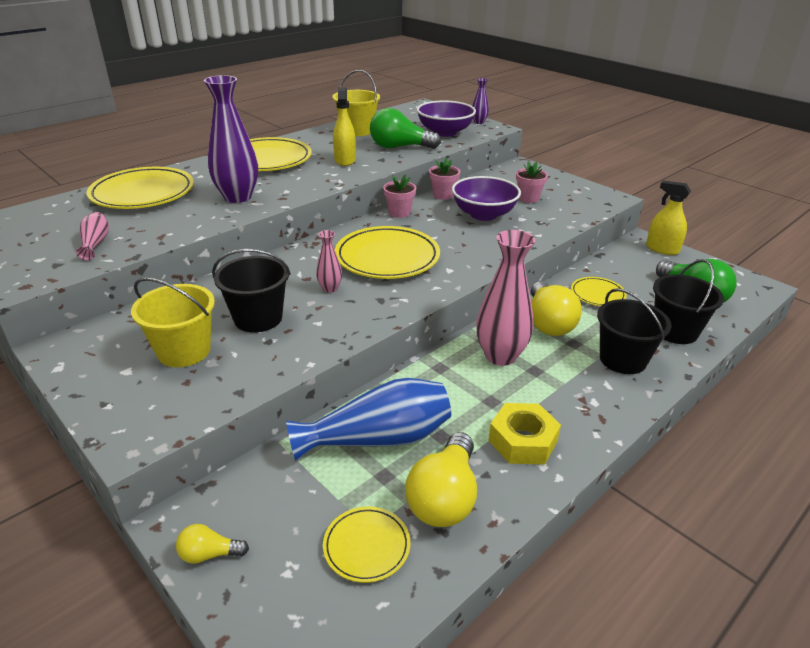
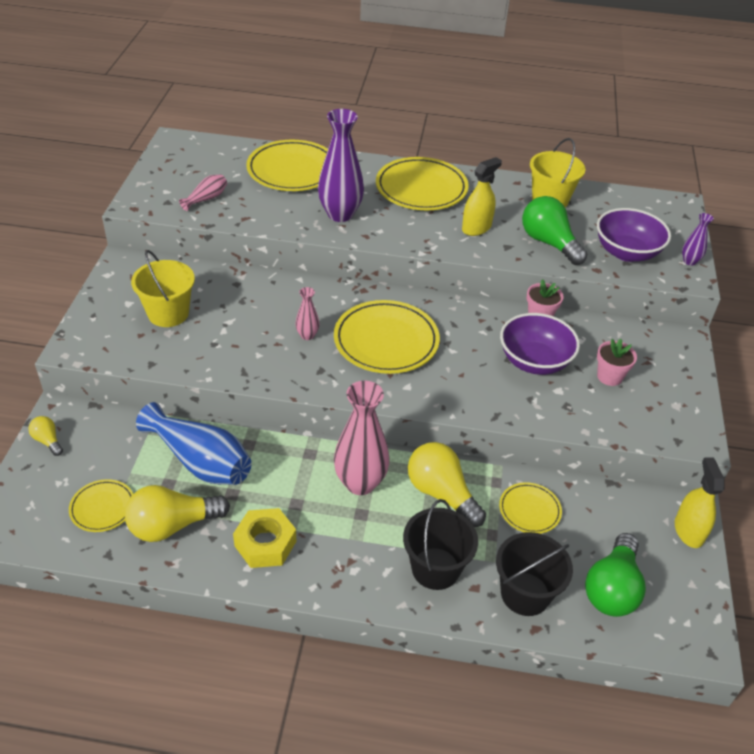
camera: 50 degrees right, 10 degrees up
(258, 318) = (234, 323): black bucket -> none
(399, 213) = (470, 308): pink flower pot -> none
(548, 323) = (441, 493): yellow light bulb -> yellow light bulb turned 90 degrees clockwise

